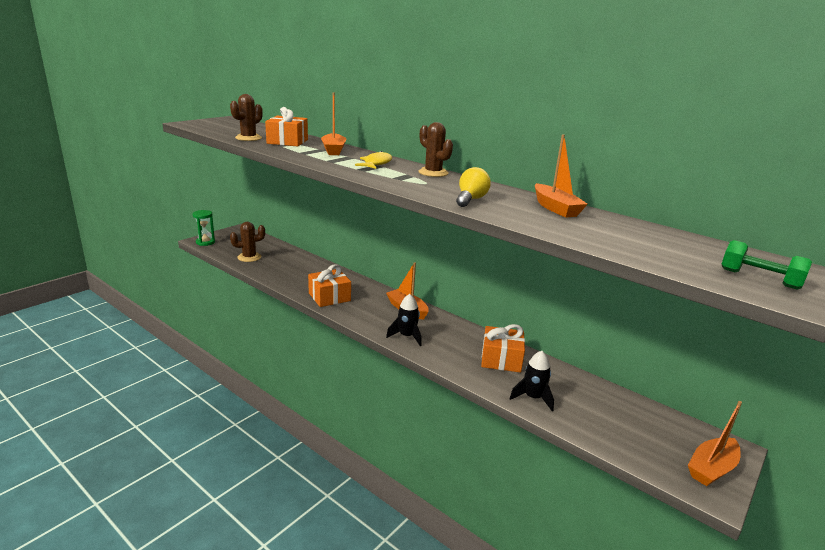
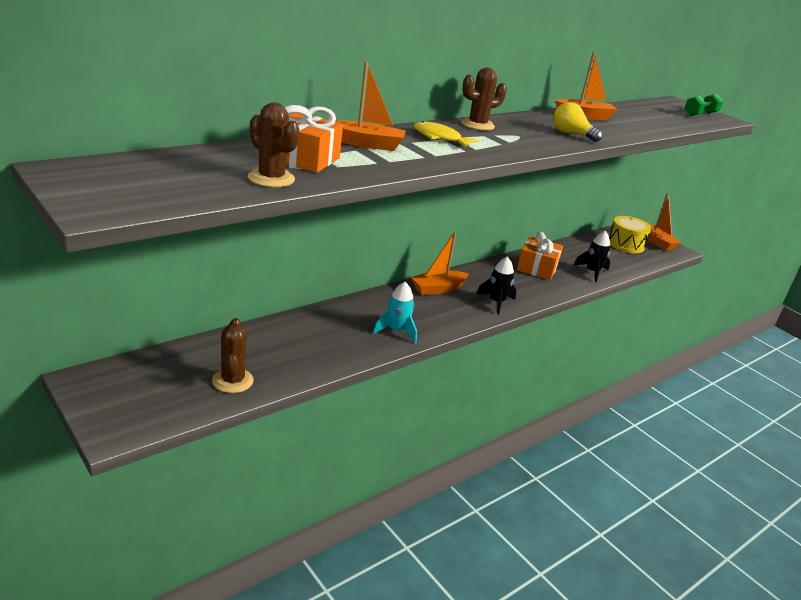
camera: 80 degrees left, 5 degrees up
(205, 242) = (128, 426): green hourglass -> none
(329, 297) = (397, 331): orange gift -> turquoise rocket
(656, 433) = (625, 244): none -> yellow drum

